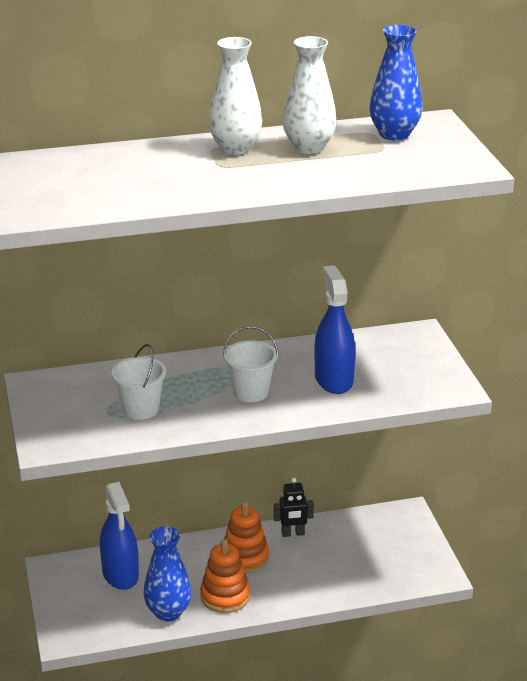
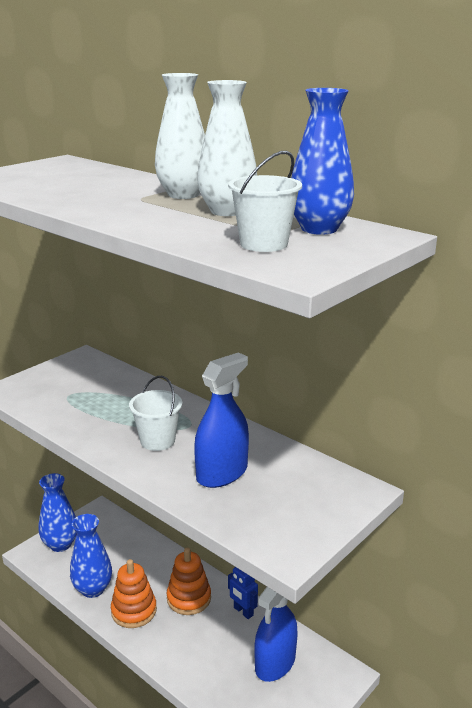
camera: 55 degrees right, 5 degrees down
(75, 613) = (60, 544): none -> blue vase
(120, 574) = (117, 544): blue spray bottle -> blue spray bottle (275, 663)
(141, 409) = (86, 405): white bucket -> white bucket (264, 244)
(293, 534) = (243, 611): black robot -> blue robot

